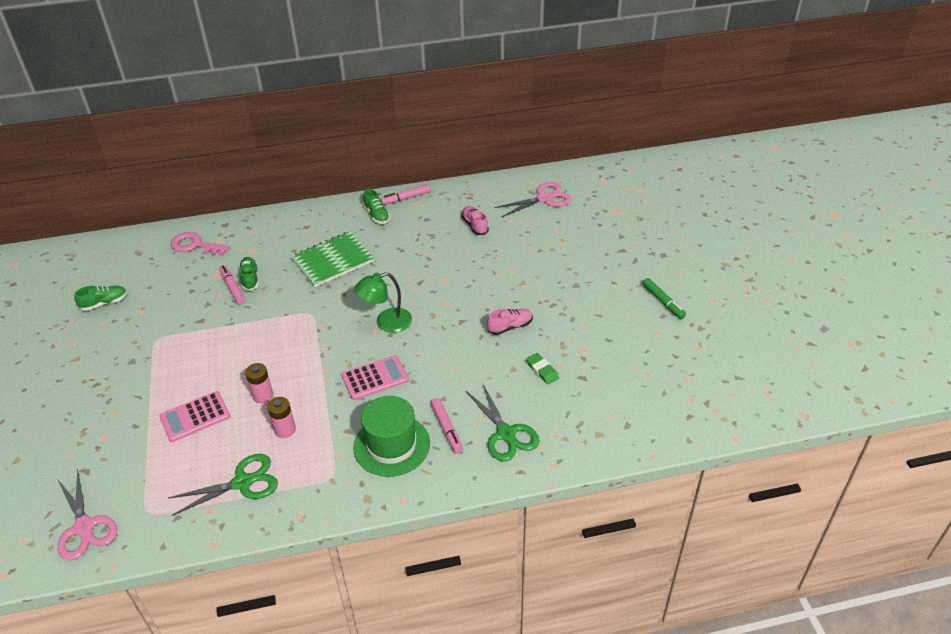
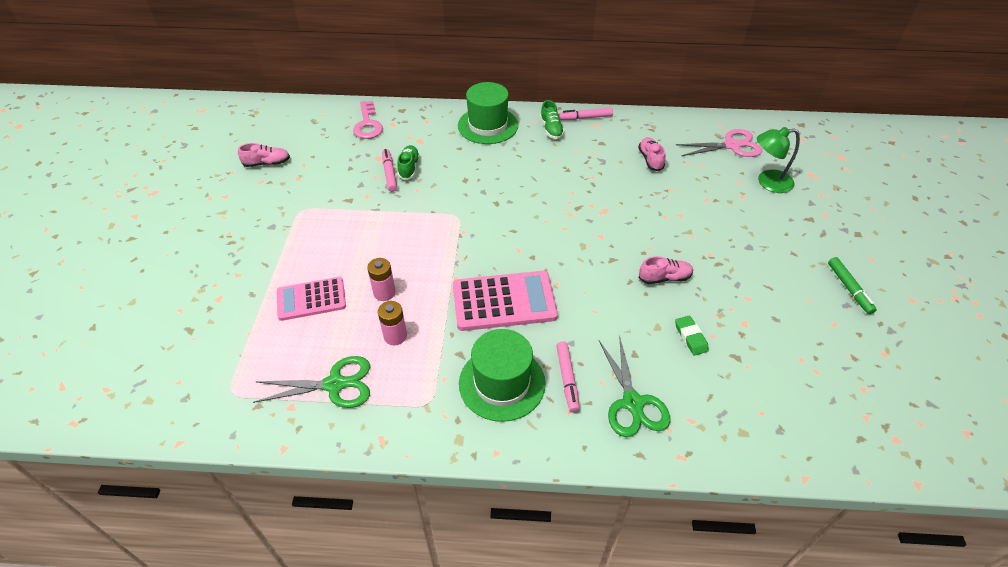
camera: 15 degrees right, 5 degrees up
(84, 527) = (166, 391): pink scissors -> none
(104, 303) = (267, 163): green shoe -> pink shoe
(195, 245) = (368, 124): pink key -> pink key turned 135 degrees counterclockwise
(315, 223) = (488, 125): none -> green hat
(332, 261) = (494, 166): green notebook -> none
(375, 378) = (504, 301): pink calculator -> pink calculator, size x1.51
(386, 322) = (532, 243): green lamp -> green lamp (768, 182)

